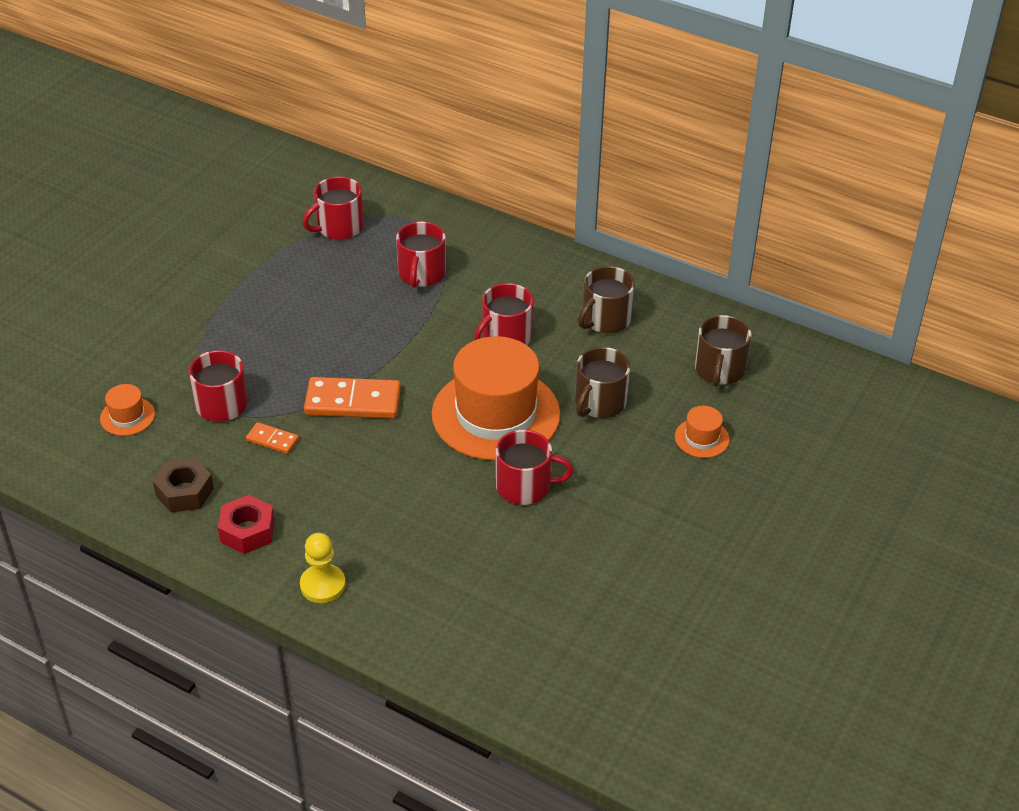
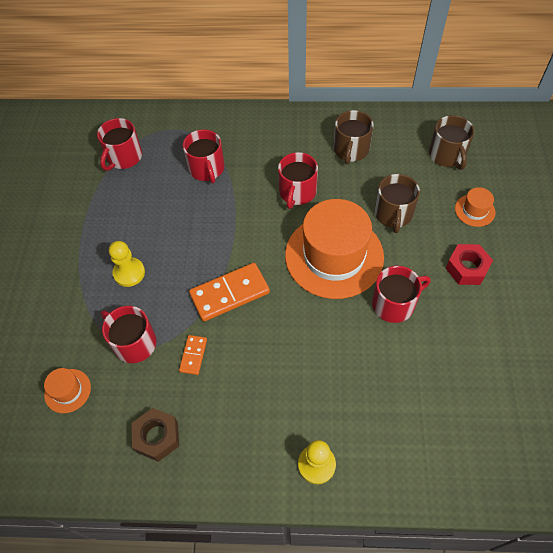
camera: 25 degrees left, 15 degrees up
(247, 531) = (228, 446): red nut -> red nut (466, 268)
(262, 339) = (129, 273): none -> yellow pawn
(272, 440) = (193, 355): orange domino -> orange domino turned 75 degrees counterclockwise

